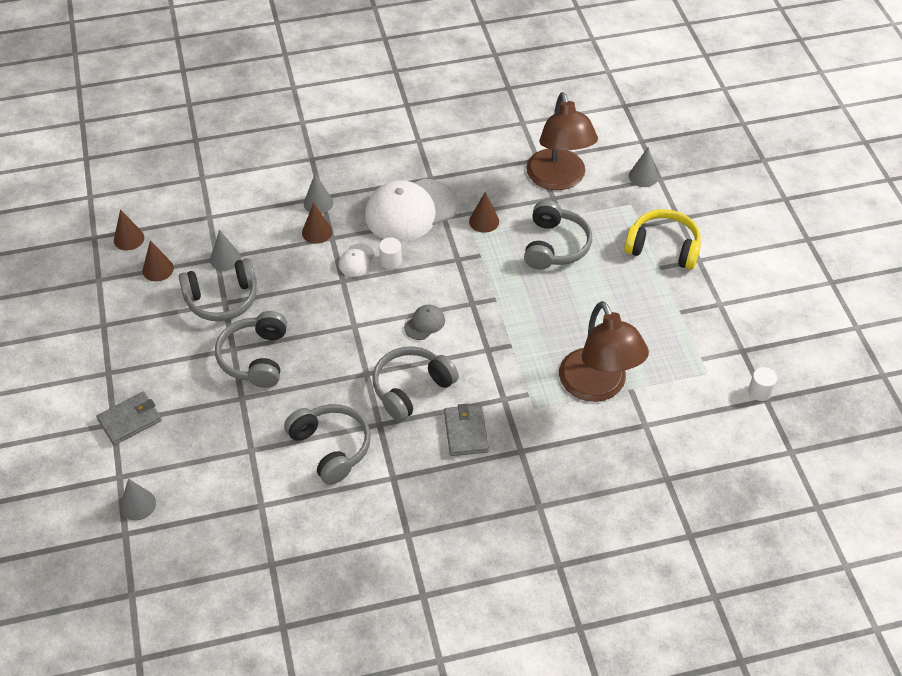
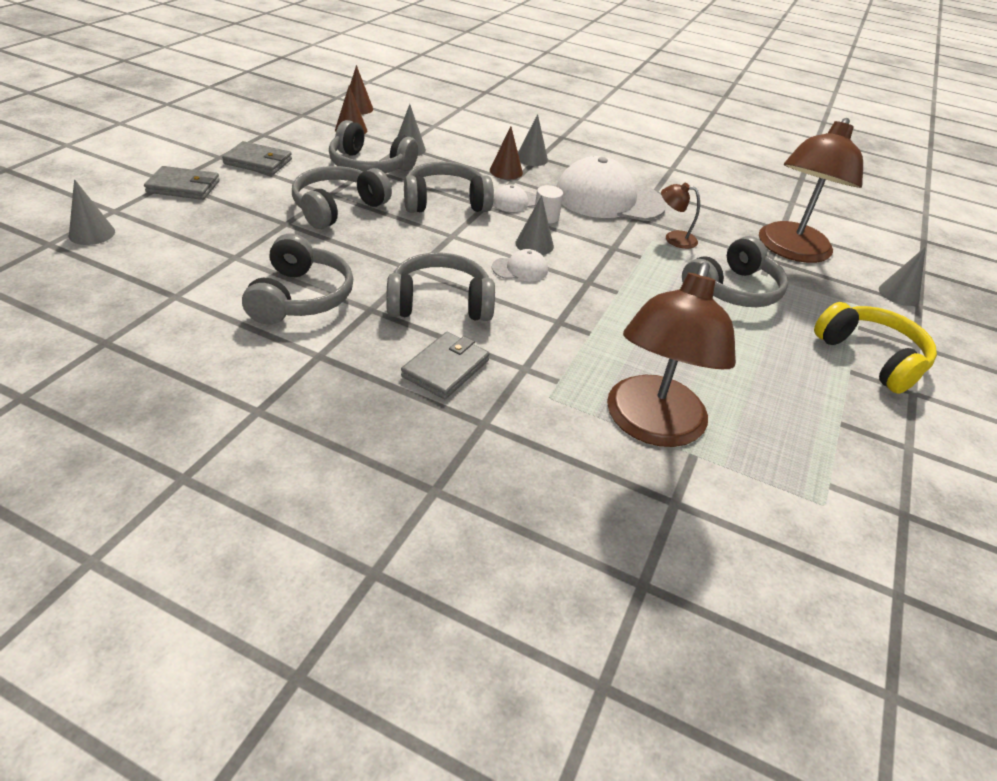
camera: 35 degrees right, 10 degrees down
(142, 356) = (258, 162): none -> grey wallet
(314, 297) = (445, 202): none -> grey headphones
(410, 294) = (534, 244): none -> grey cone
(424, 323) = (520, 269): grey cap -> white cap
(484, 221) = (674, 238): brown cone -> brown lamp
(760, 391) = (896, 578): white cylinder -> none

